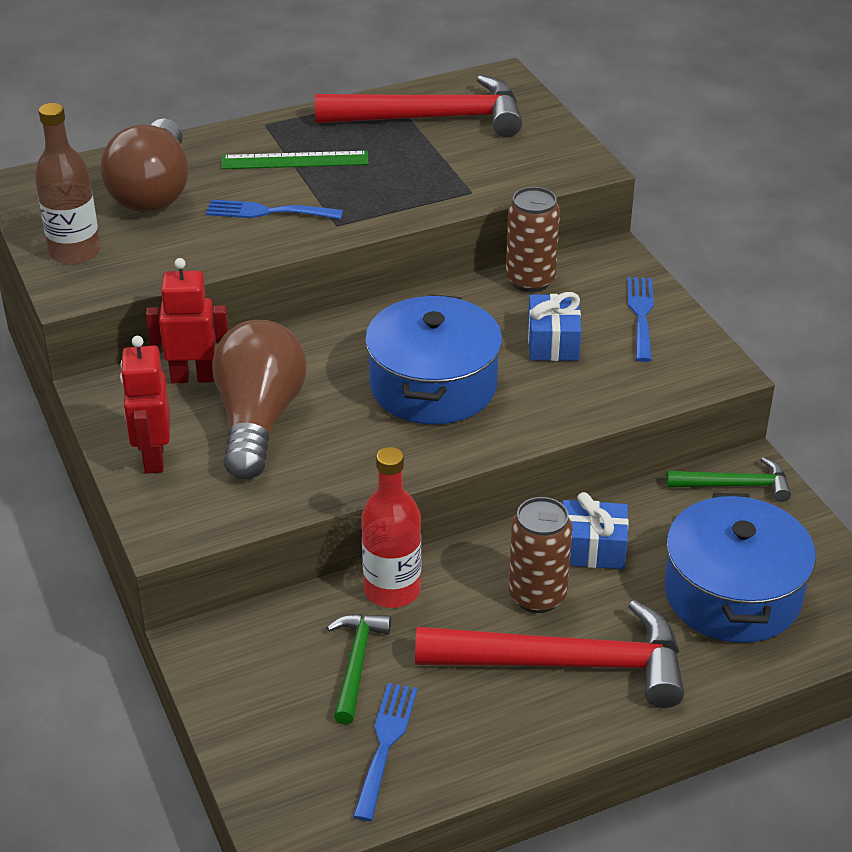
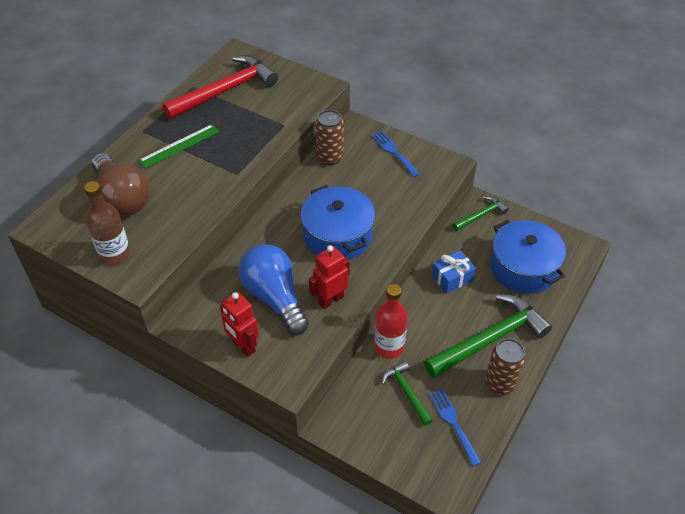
camera: 35 degrees left, 10 degrees up
(193, 377) = (220, 291): red robot -> red robot (330, 300)
(258, 420) = (274, 297): brown light bulb -> blue light bulb
(267, 212) = (195, 182): blue fork -> none
(537, 596) = (450, 314): brown can -> brown can (500, 383)
(553, 342) = (369, 185): blue gift -> none
(566, 664) = (490, 339): red hammer -> green hammer

